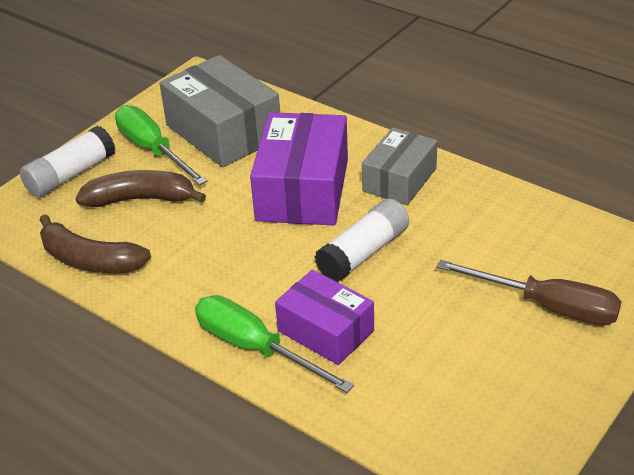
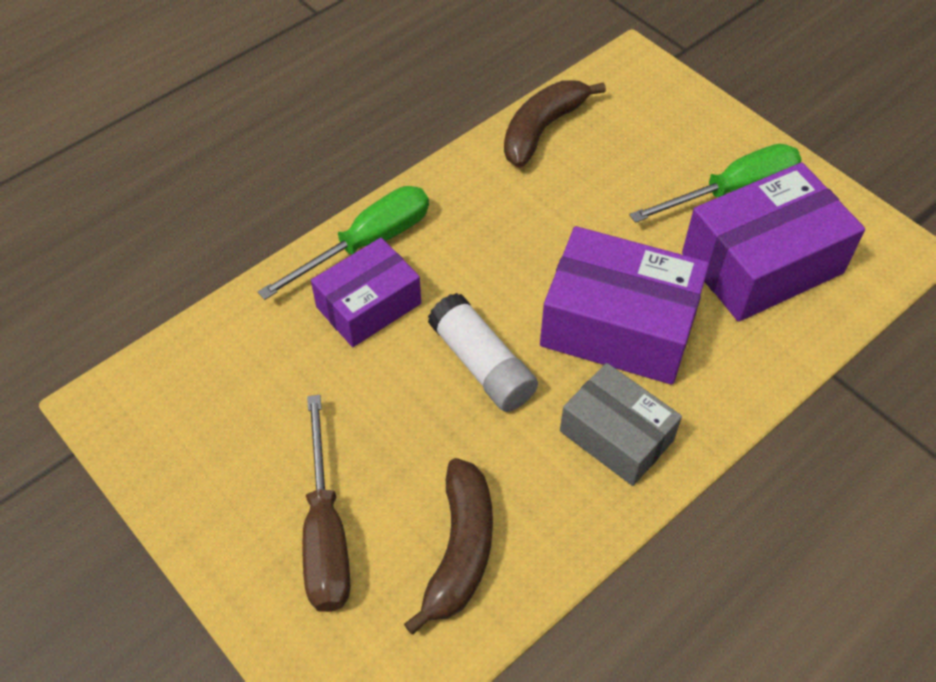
camera: 100 degrees right, 15 degrees up
(70, 175) = (696, 119): white glue stick -> none
(140, 199) = (636, 174): brown banana -> brown banana (460, 550)
(223, 131) = (762, 263): grey box -> purple box
(547, 306) = (325, 532): brown screwdriver -> brown screwdriver turned 45 degrees counterclockwise

